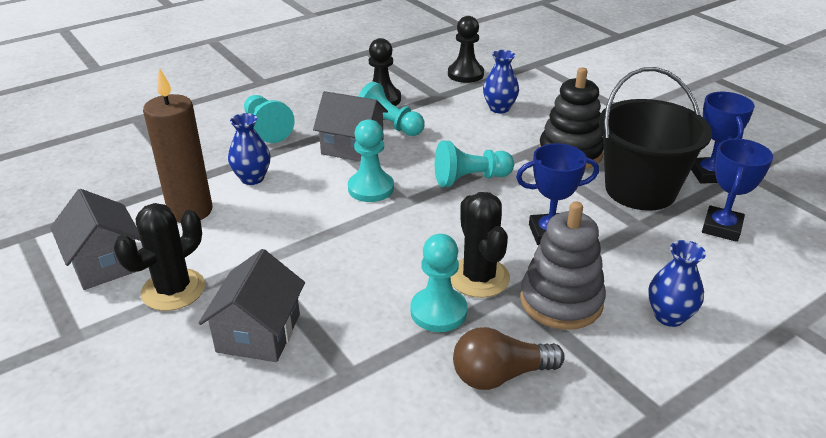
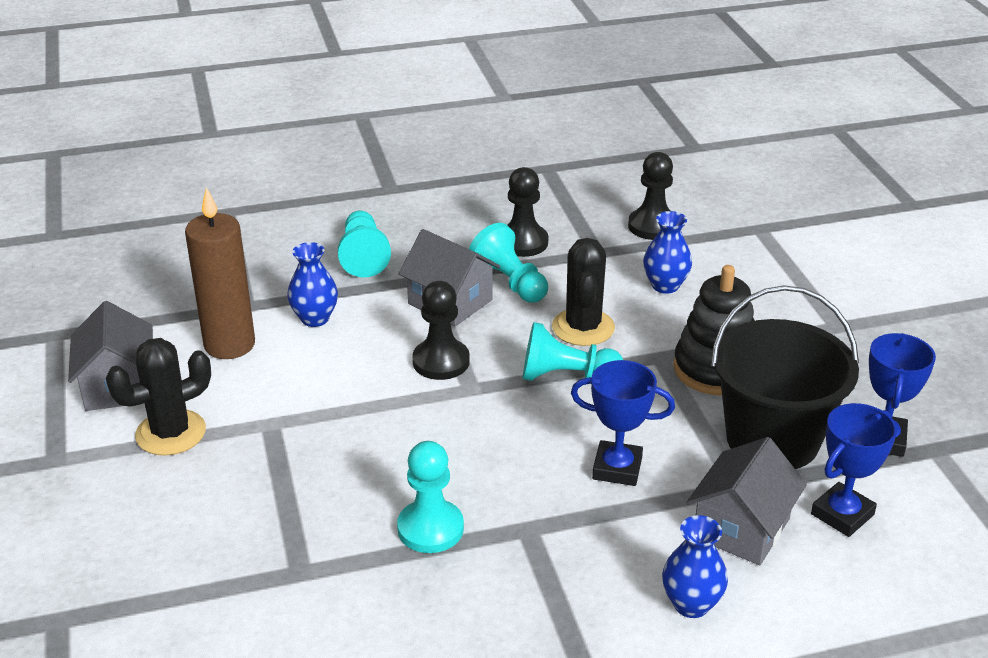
camera: 20 degrees right, 0 degrees up
(258, 333) = (232, 502): grey house -> grey house (741, 528)
(371, 188) = (441, 361): turquoise pawn -> black pawn
(479, 277) = (499, 501): black cactus -> black cactus (583, 327)
(500, 375) = (453, 616): brown light bulb -> none
(561, 301) = (575, 553): grey stacking toy -> none

